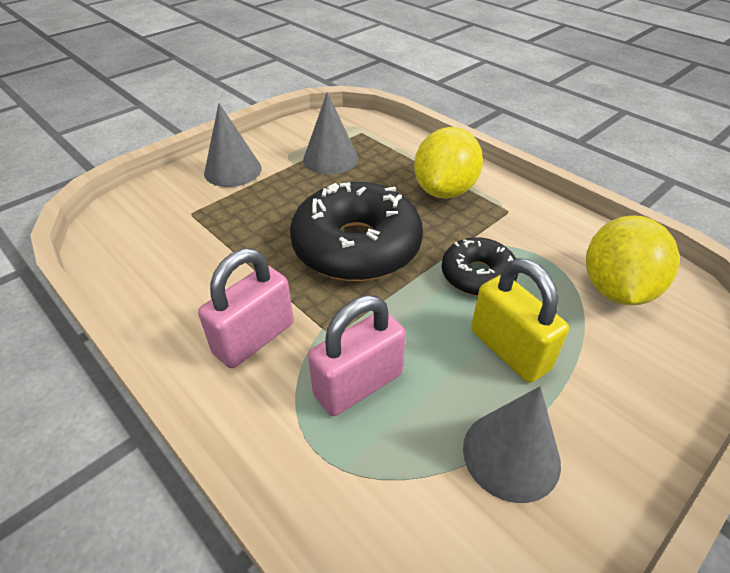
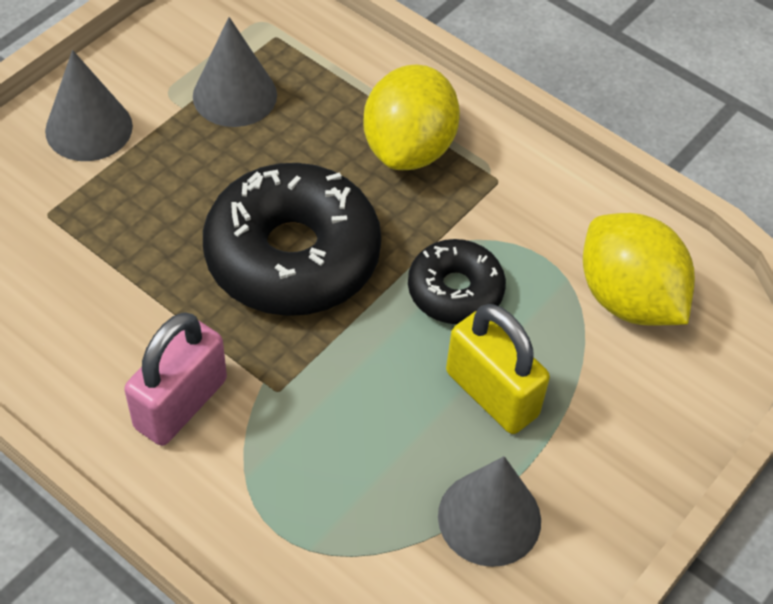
camera: 10 degrees left, 10 degrees up
(358, 384) = (316, 453): pink padlock -> none
(616, 289) = (628, 298): yellow lemon -> yellow lemon turned 45 degrees counterclockwise

